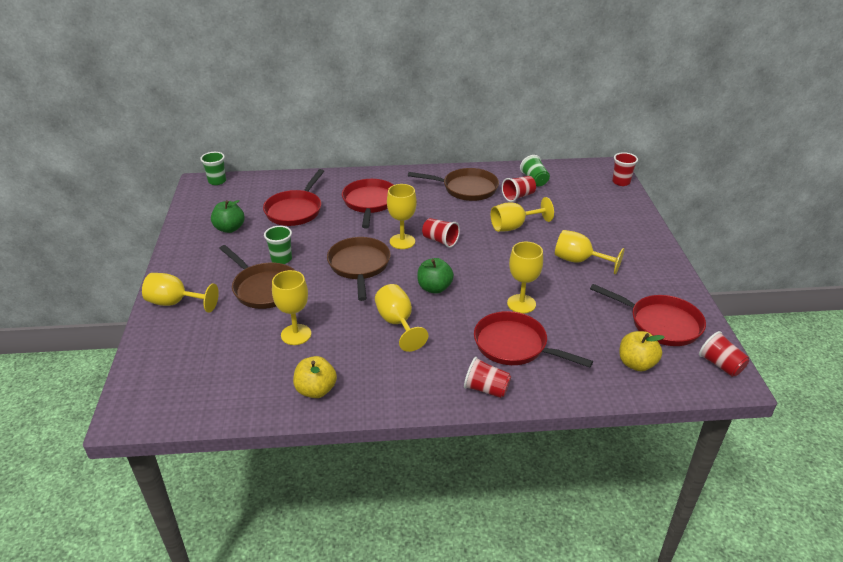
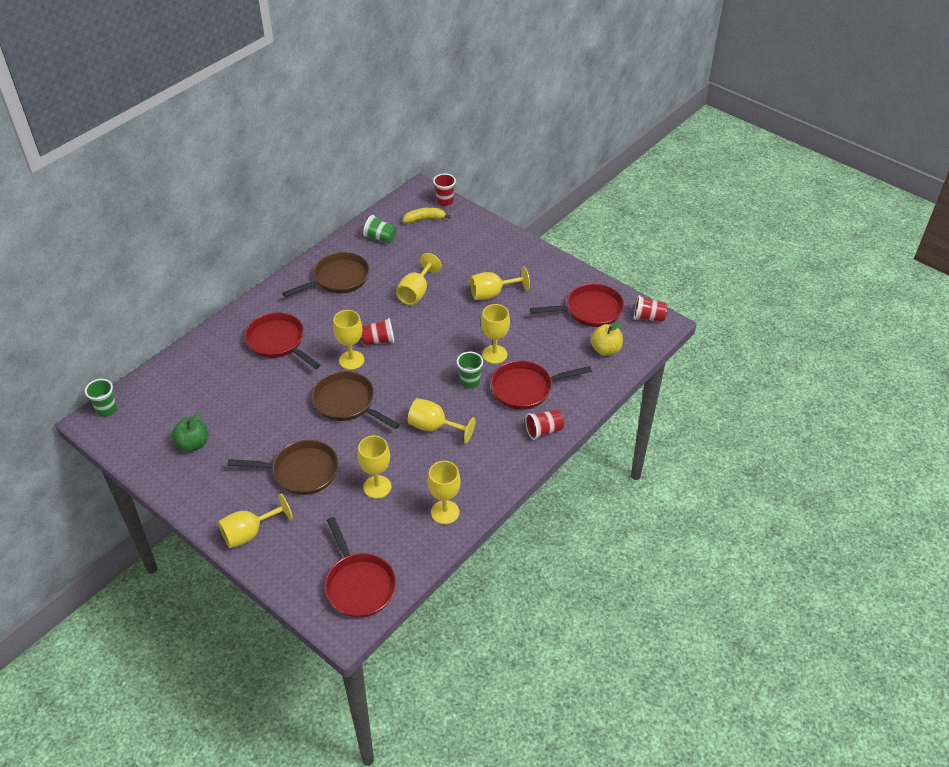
camera: 45 degrees left, 10 degrees up
(281, 259) = (279, 439): green cup -> green cup (470, 382)
(295, 210) = (225, 390): red pan -> red pan (359, 585)
(316, 390) = (445, 512): yellow apple -> yellow goblet
(434, 288) = (424, 382): green apple -> none
(518, 196) = (386, 262): red cup -> none
(587, 185) = (424, 219): none -> yellow banana

